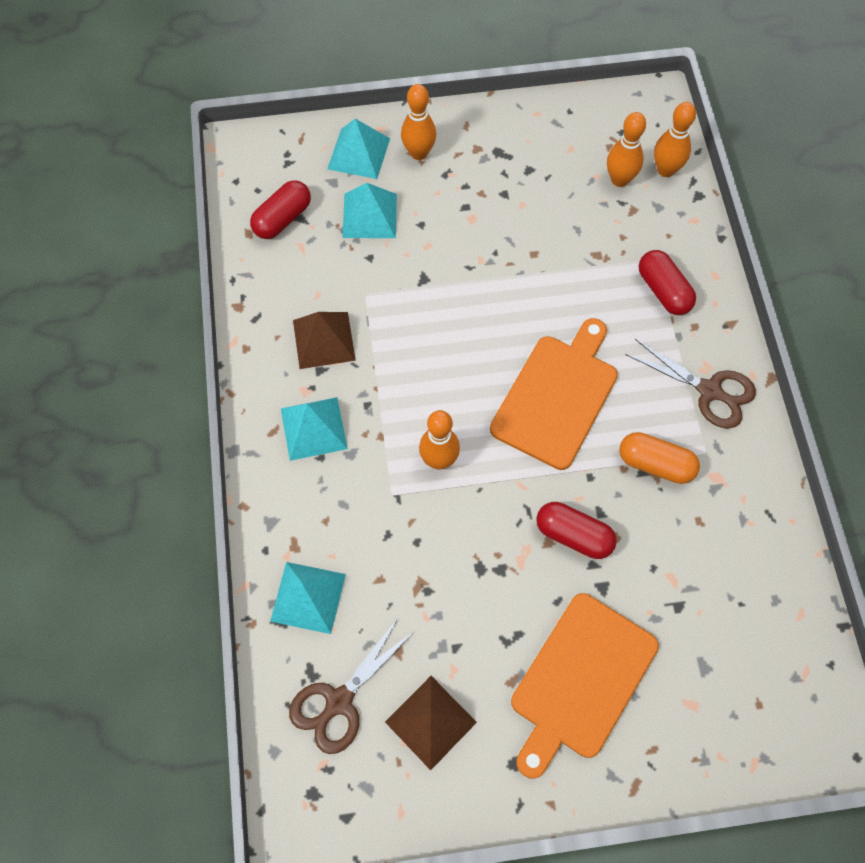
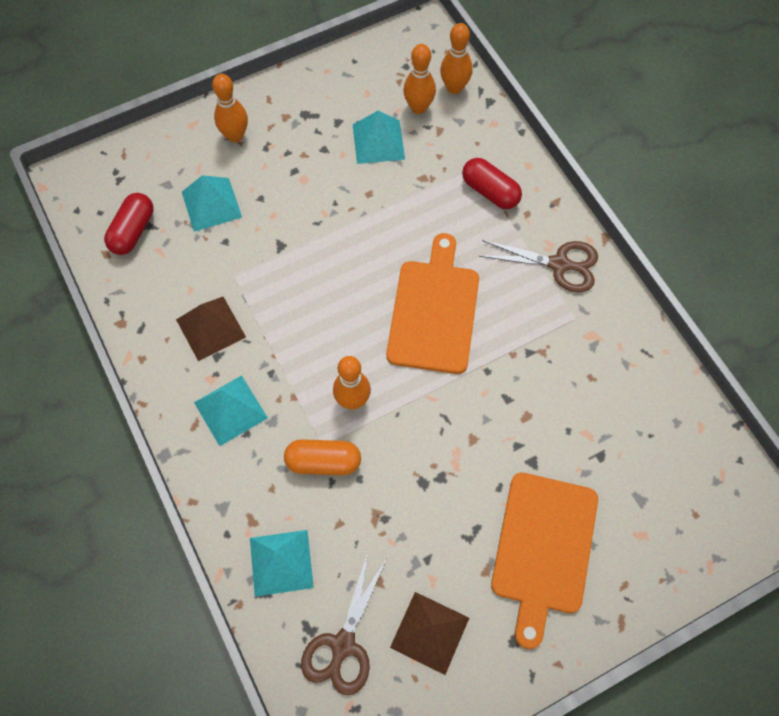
camera: 20 degrees left, 0 degrees up
(359, 153) = (181, 152): turquoise pyramid -> turquoise pyramid (378, 141)
(573, 535) = (492, 426): red capsule -> none
(655, 464) = (538, 341): orange capsule -> orange capsule (323, 462)

